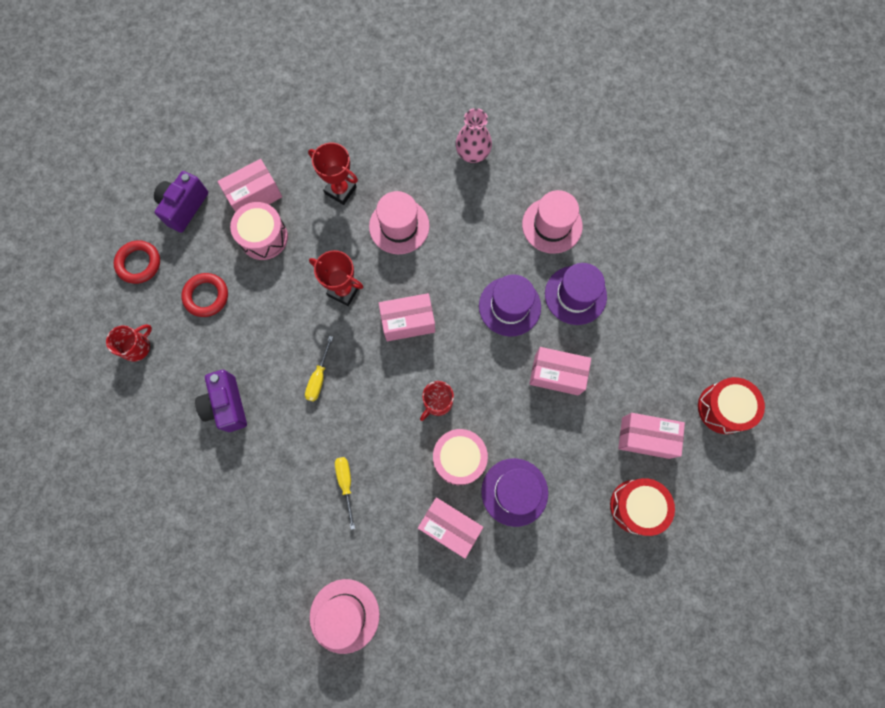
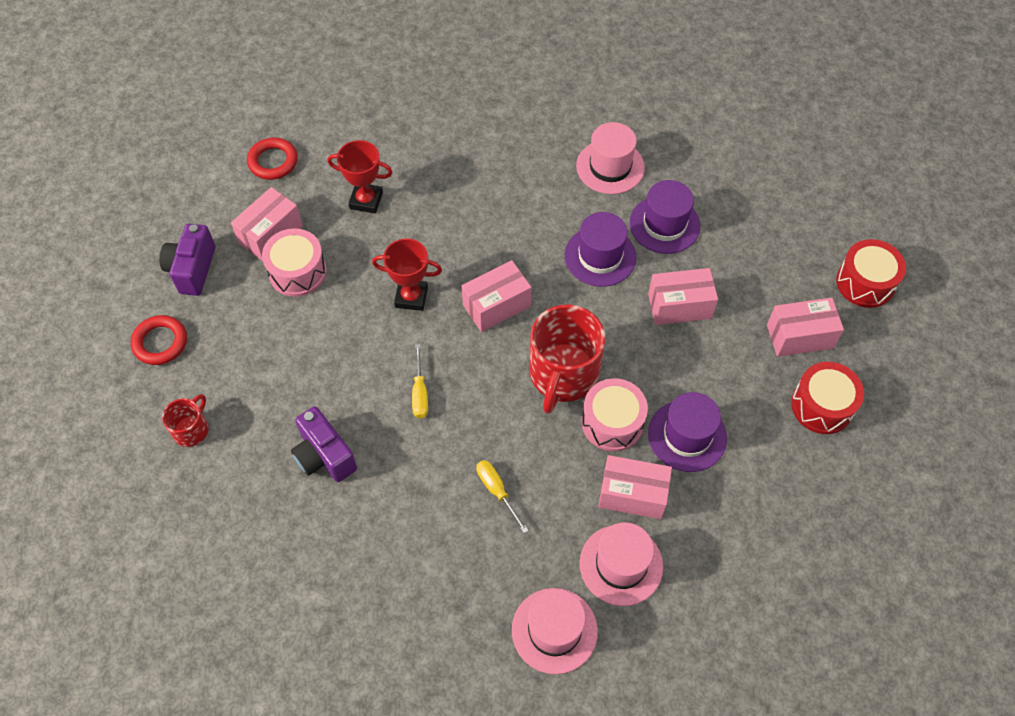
camera: 20 degrees left, 15 degrees down
(206, 296) = (254, 351): red ring -> red ring (273, 161)
(399, 226) = (446, 216): pink hat -> pink hat (621, 565)
(437, 402) = (563, 374): red mug -> red mug, size x2.00
(472, 154) = (496, 124): pink vase -> none

